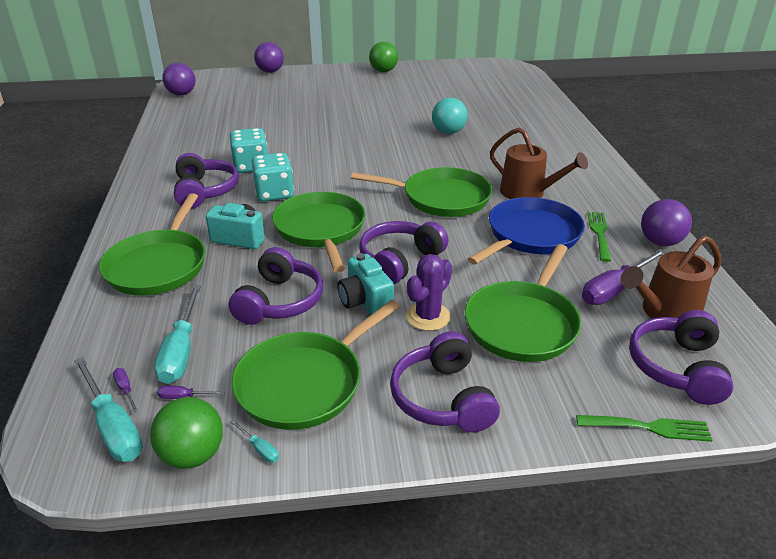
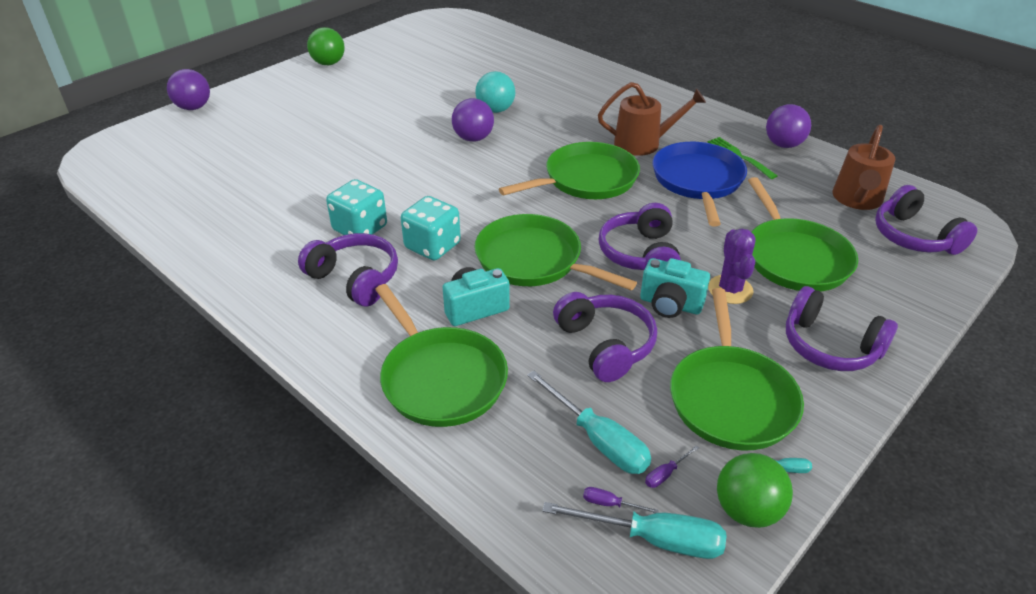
camera: 40 degrees left, 5 degrees up
(181, 94) = (122, 178): purple ball -> purple ball (473, 138)
(614, 289) = (808, 198): purple screwdriver -> none
(649, 427) = (954, 287): green fork -> none

